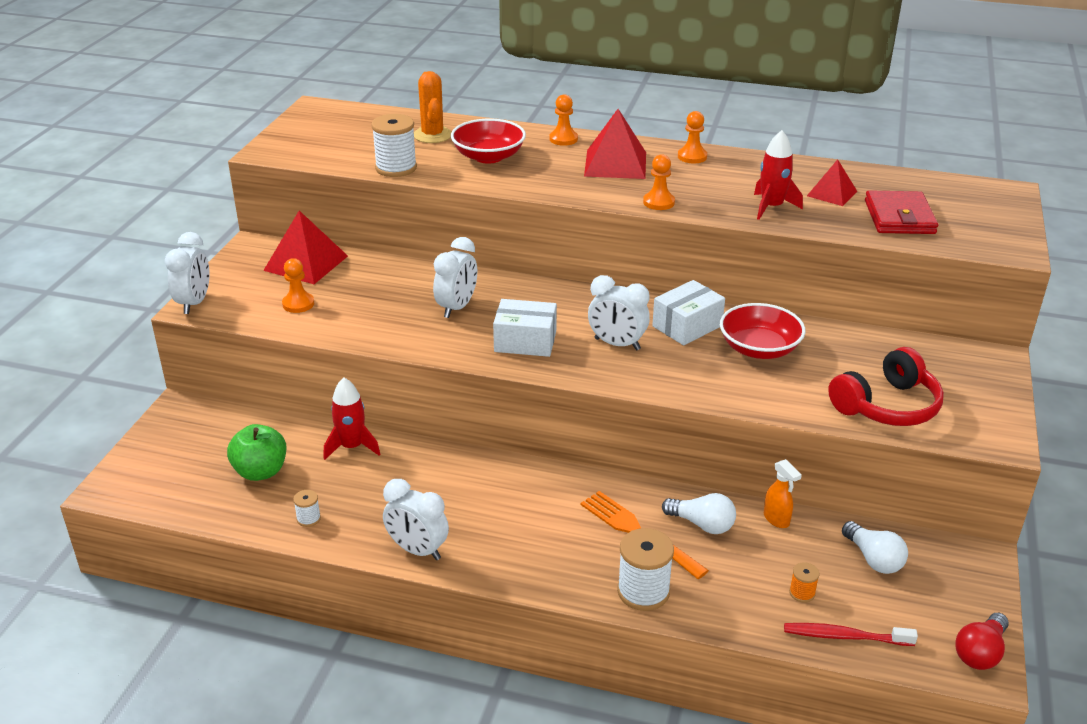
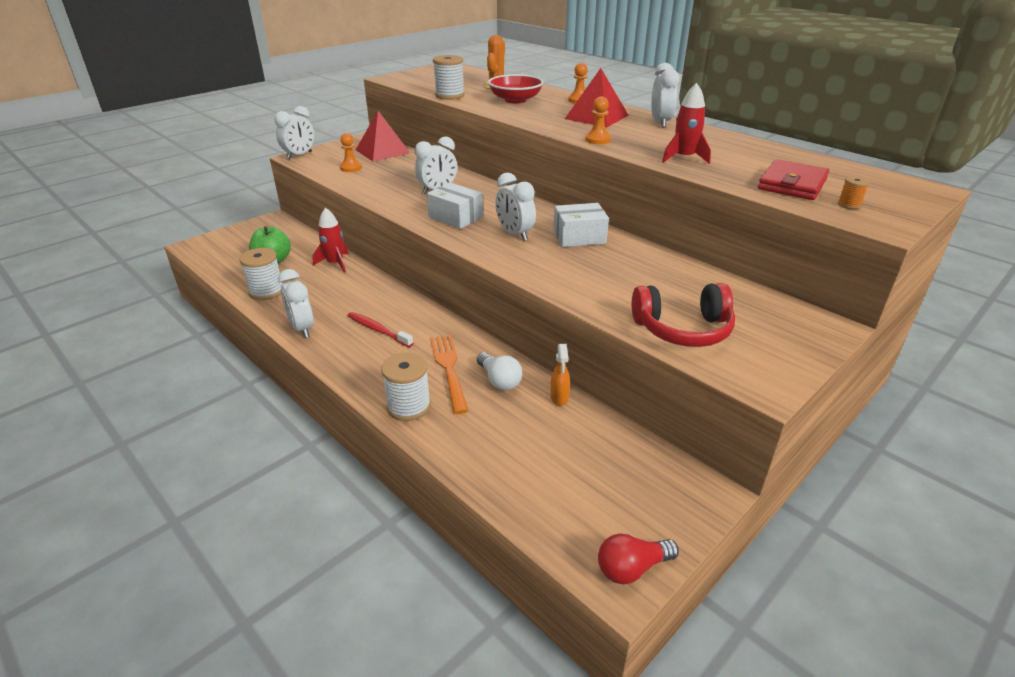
camera: 30 degrees right, 0 degrees up
(308, 518) = (266, 291): white spool -> white spool, size x2.05
(692, 156) = (660, 123): orange pawn -> white clock
(759, 349) = (618, 264): red bowl -> none
(802, 593) = (523, 455): orange spool -> orange spool (849, 205)
(831, 193) = (748, 160): red pyramid -> none
(844, 636) = (524, 501): red toothbrush -> red toothbrush (378, 330)
(873, 559) = (609, 455): white light bulb -> none

